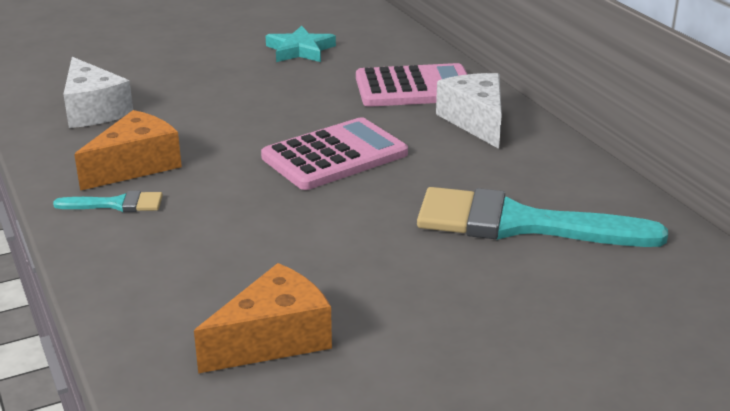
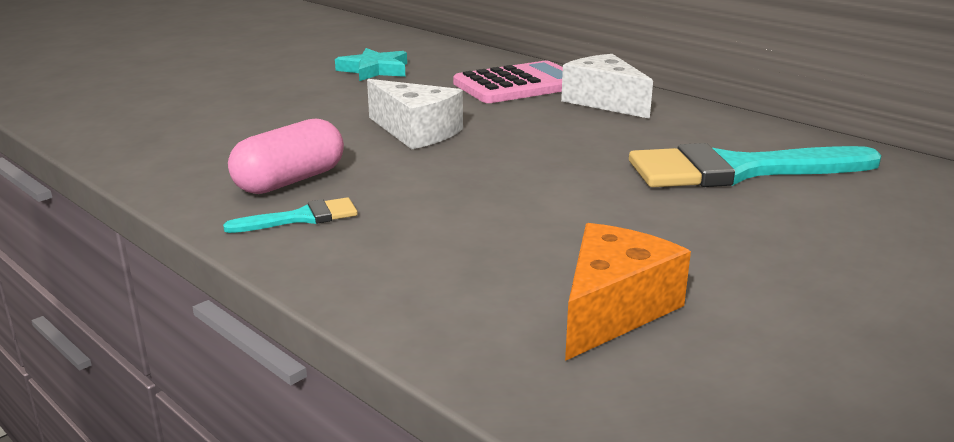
camera: 20 degrees left, 5 degrees down
(94, 110) = (193, 141): white cheese -> white cheese (416, 132)
(135, 166) = (290, 181): orange cheese -> pink capsule
(335, 156) = (499, 144): pink calculator -> none

